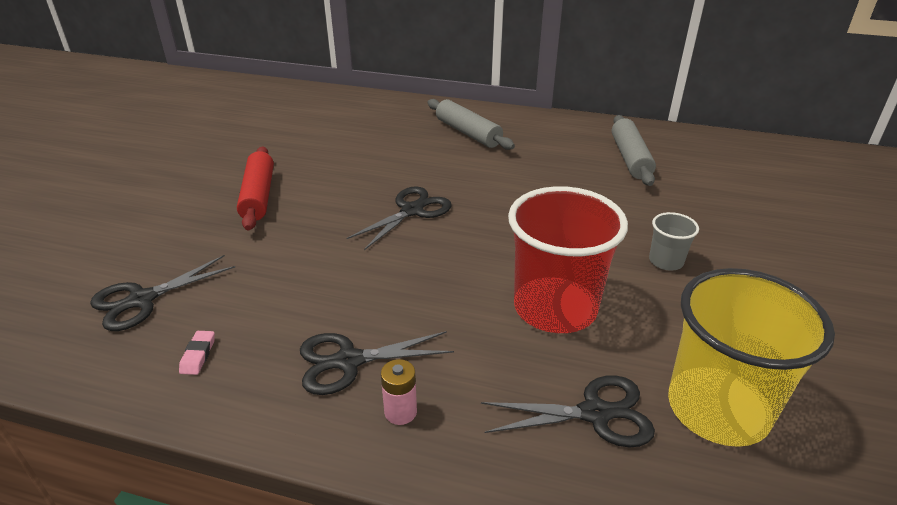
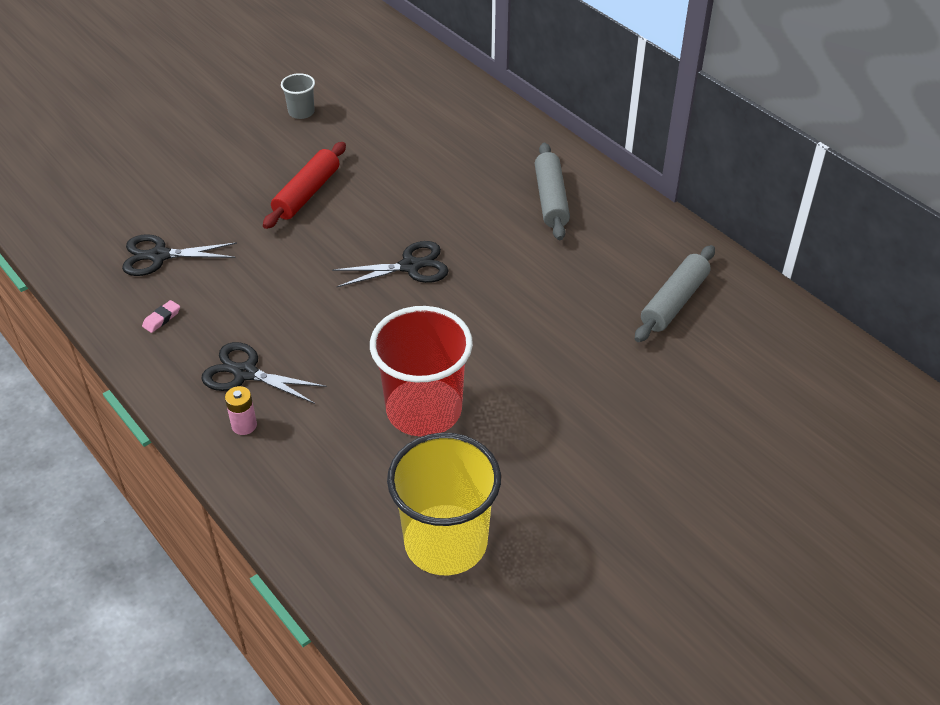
camera: 35 degrees right, 10 degrees up
(595, 413) = (361, 496): black scissors -> none
(666, 261) = (562, 419): grey cup -> grey cup (301, 112)

